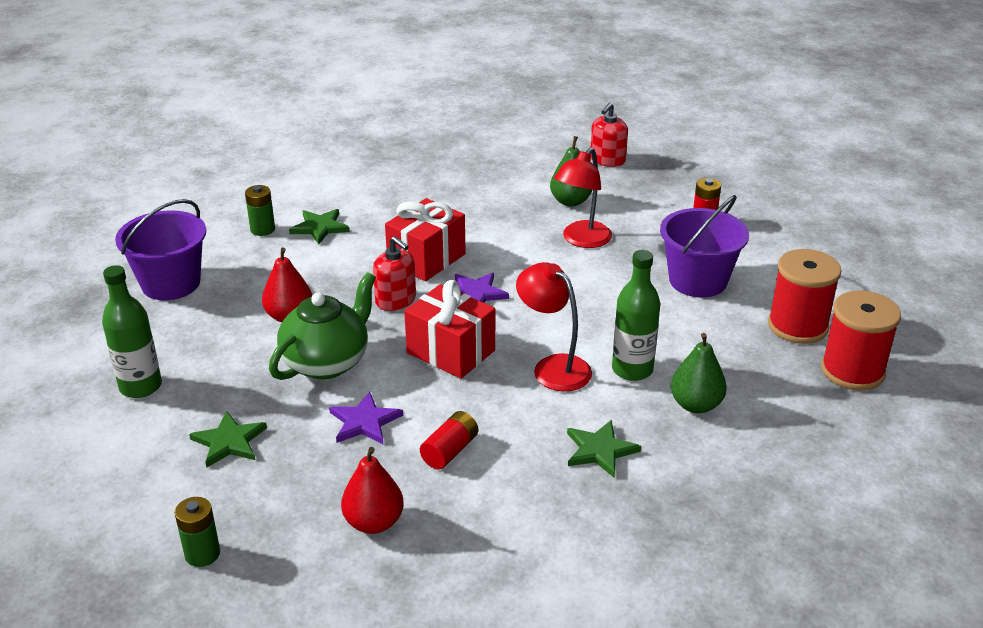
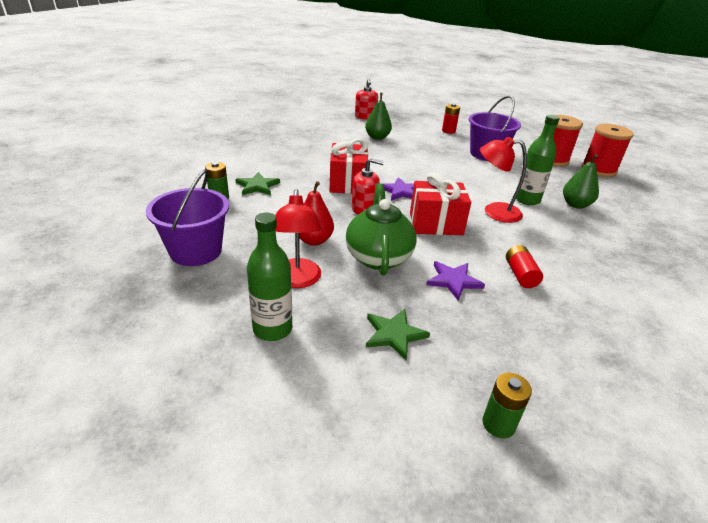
camera: 40 degrees left, 0 degrees up
(374, 522) = (553, 336): red pear -> none
(582, 240) = (410, 152): red lamp -> red lamp (297, 280)
(600, 450) = (578, 241): green star -> none

